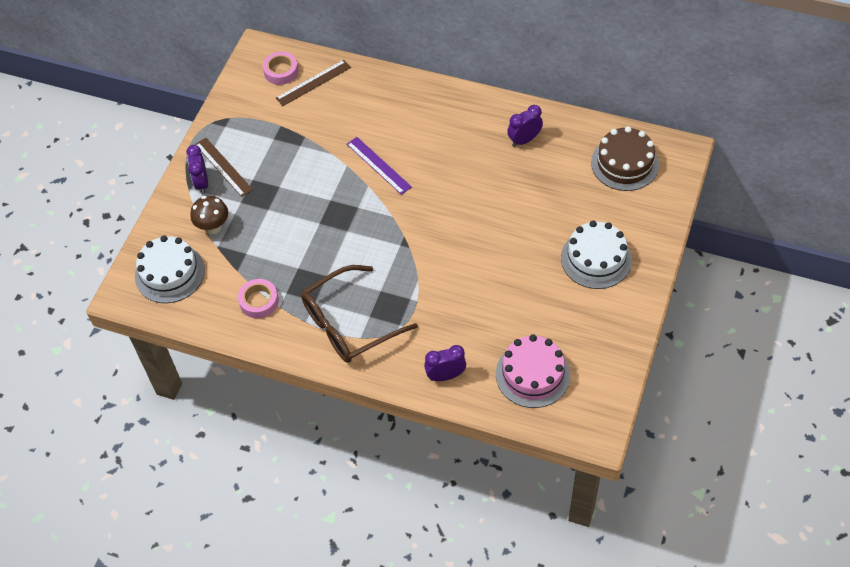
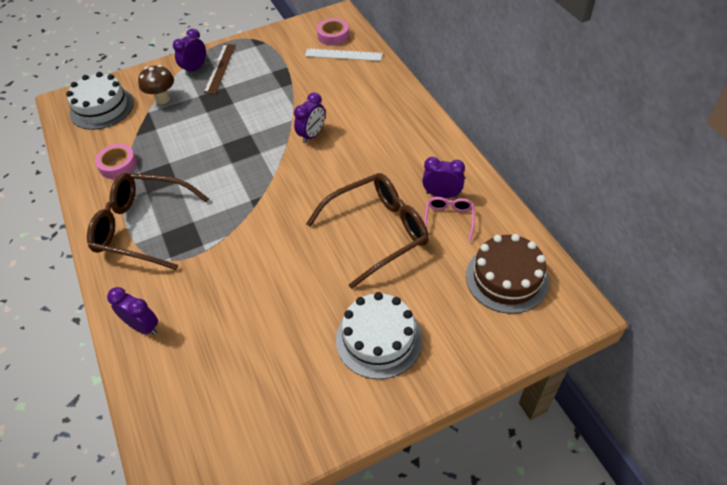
camera: 45 degrees right, 5 degrees down
(313, 83) = (343, 55): brown ruler -> white ruler
(379, 165) = (312, 135): purple ruler -> purple clock
(514, 197) = (378, 232): none -> brown glasses
(532, 374) = (200, 390): pink cake -> none
(548, 153) = (449, 219): none -> pink glasses

